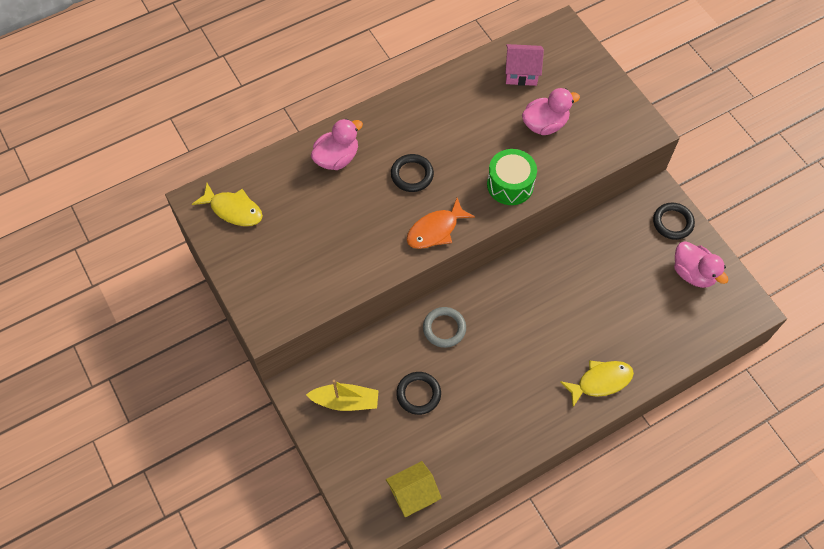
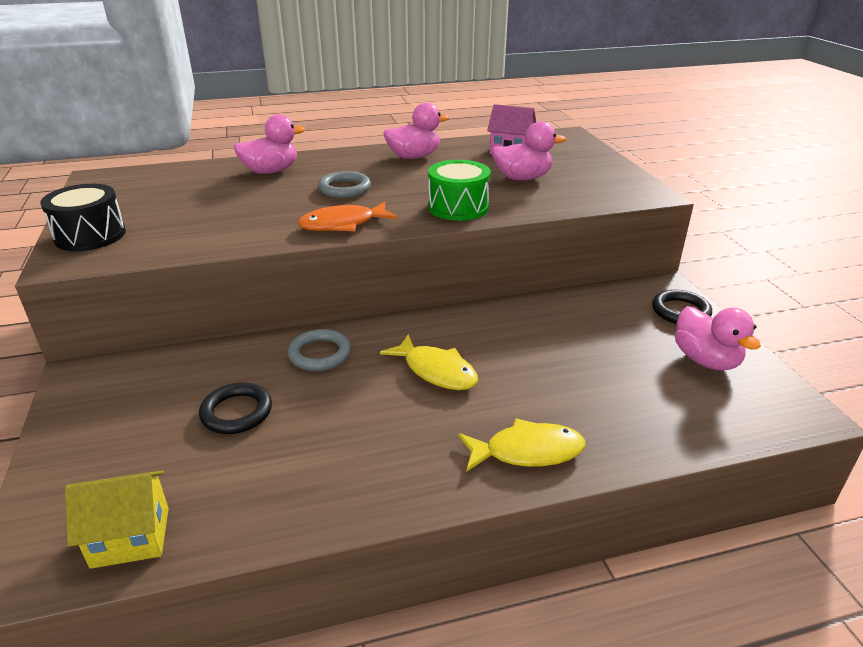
camera: 15 degrees right, 30 degrees down
(233, 209) = (127, 186): yellow fish -> yellow fish (436, 371)
(260, 289) = (90, 235): none -> black drum
(345, 401) = (130, 400): yellow boat -> none
(412, 175) = (345, 189): black ring -> grey ring
(444, 104) = (414, 157): none -> pink duck

